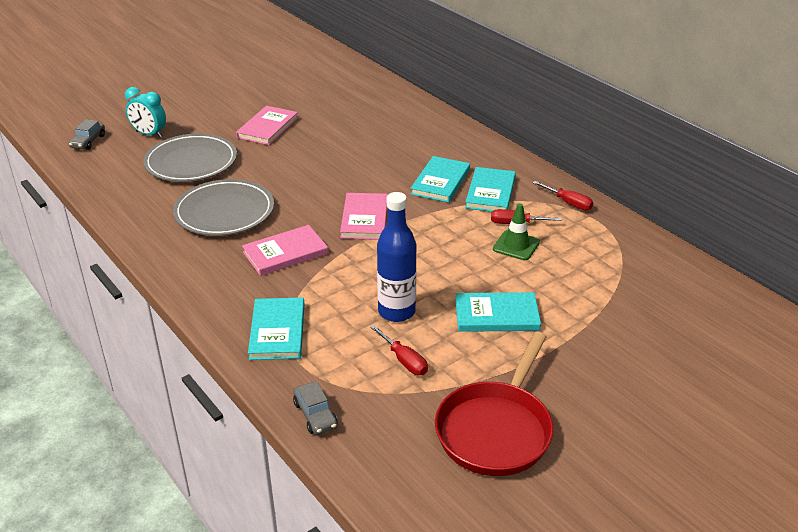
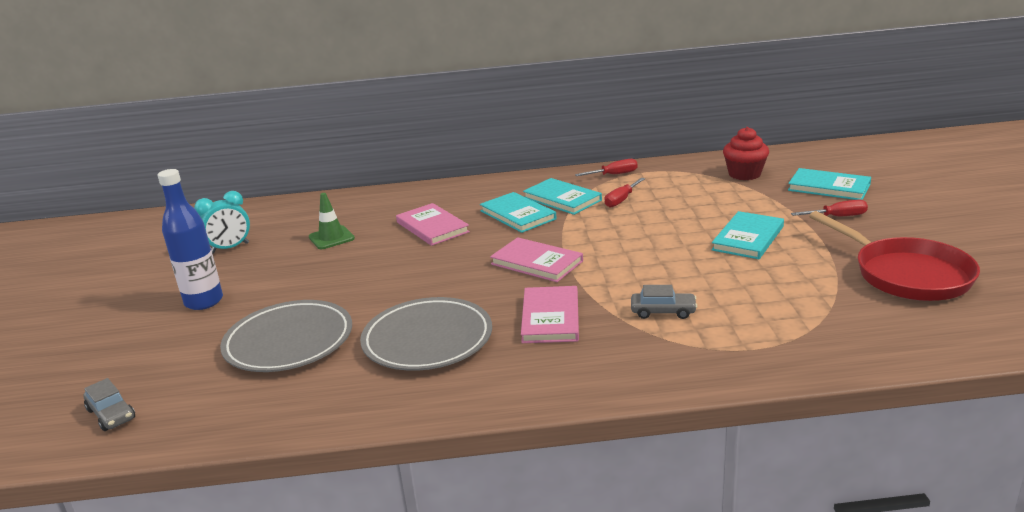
camera: 55 degrees left, 10 degrees down
(149, 134) = (174, 360): turquoise clock -> turquoise clock (230, 248)
(267, 128) = (288, 278): pink book -> pink book (432, 227)
(277, 331) = (688, 351): turquoise book -> turquoise book (829, 187)
(315, 415) = (843, 357): grey car -> grey car (663, 312)
(396, 312) = (707, 280): blue bottle -> blue bottle (204, 302)
(404, 360) = (785, 293): red screwdriver -> red screwdriver (837, 217)
(516, 245) = (654, 208): green traffic cone -> green traffic cone (331, 238)
(645, 278) = (744, 174): none -> red cupcake

